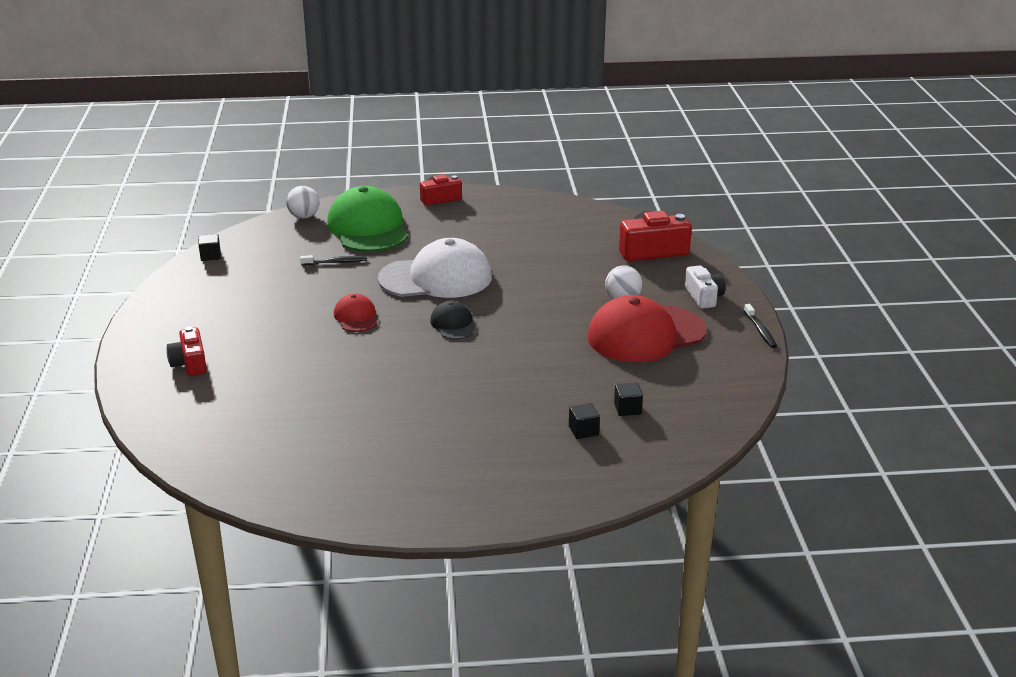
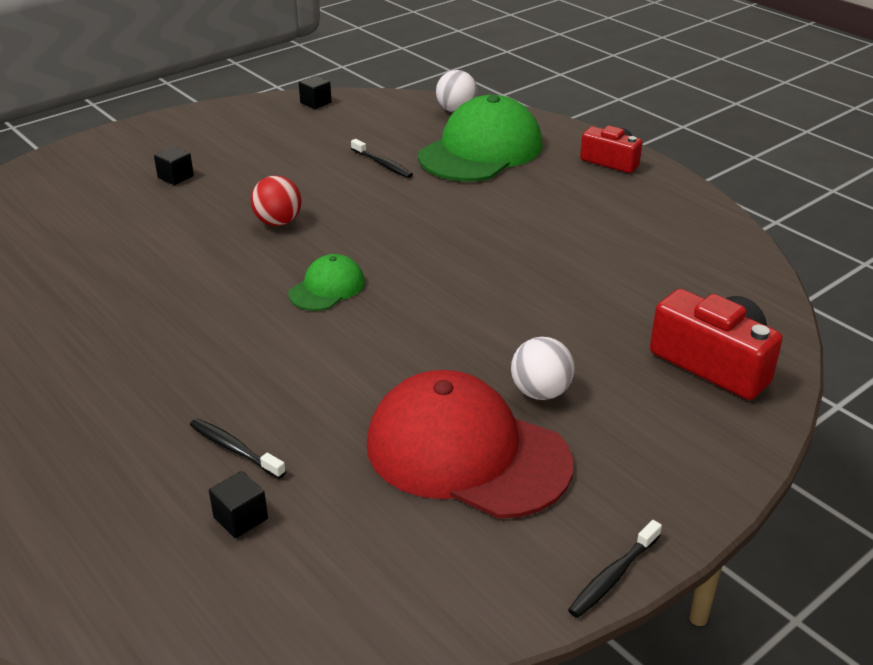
camera: 55 degrees right, 5 degrees up
(190, 363) = (99, 177): red camera -> none
(356, 317) = (278, 222): red cap -> red ball
(436, 278) = (422, 233): white cap -> none
(453, 324) = (327, 288): black cap -> green cap
(570, 395) = (234, 449): none -> black toothbrush
(583, 430) = (150, 498): black cube -> black cube (175, 177)
(703, 297) = (645, 468): white camera -> none

